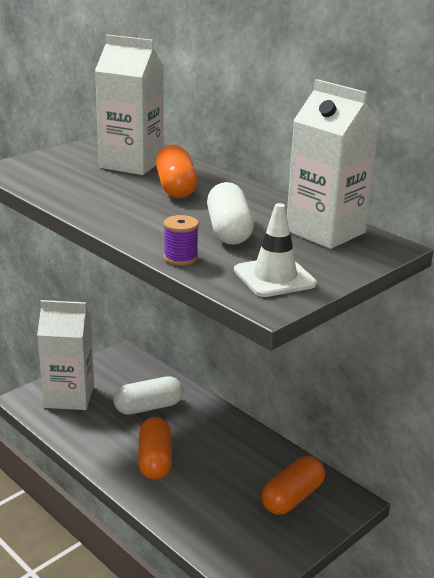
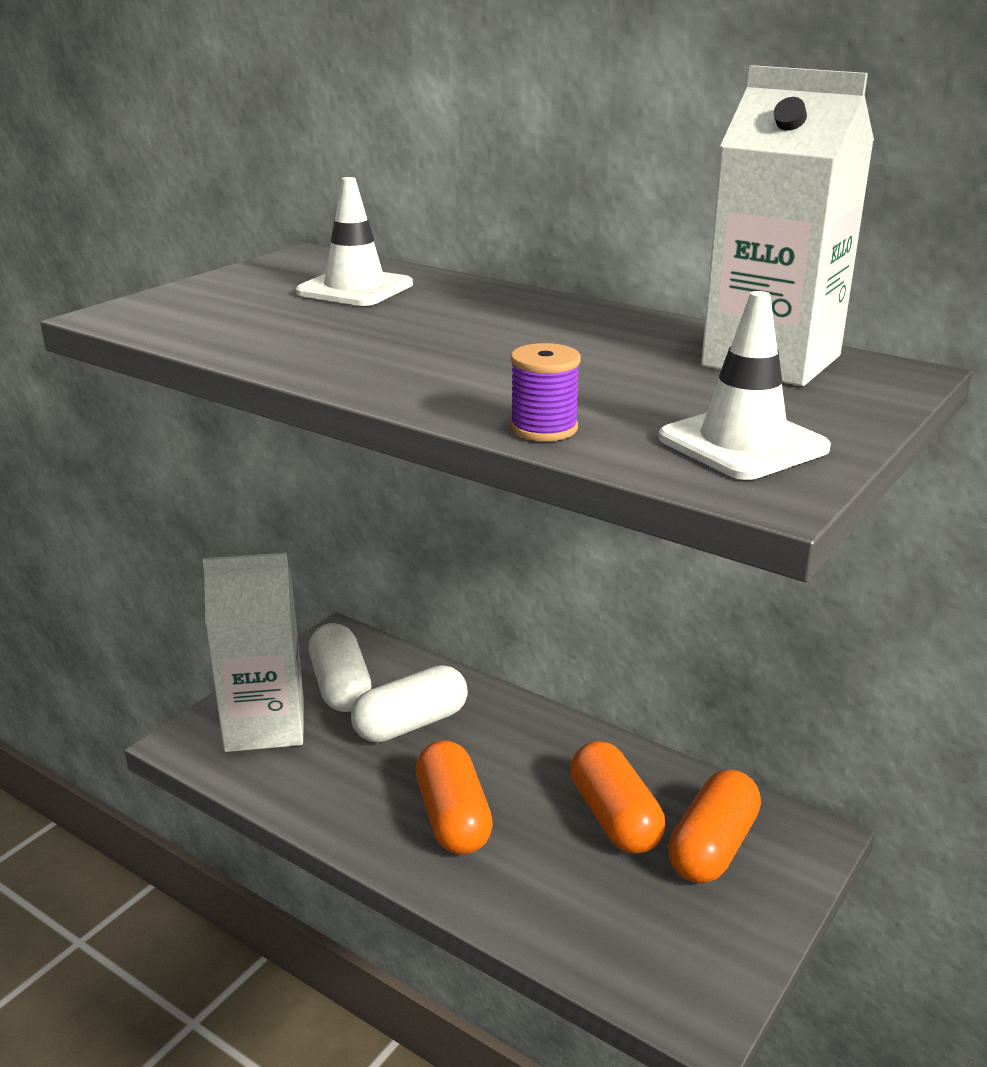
camera: 10 degrees left, 0 degrees up
(131, 164) = (355, 289): white carton -> white traffic cone
(175, 187) = (457, 317): orange capsule -> orange capsule (614, 817)
(228, 231) = (600, 375): white capsule -> white capsule (340, 686)

